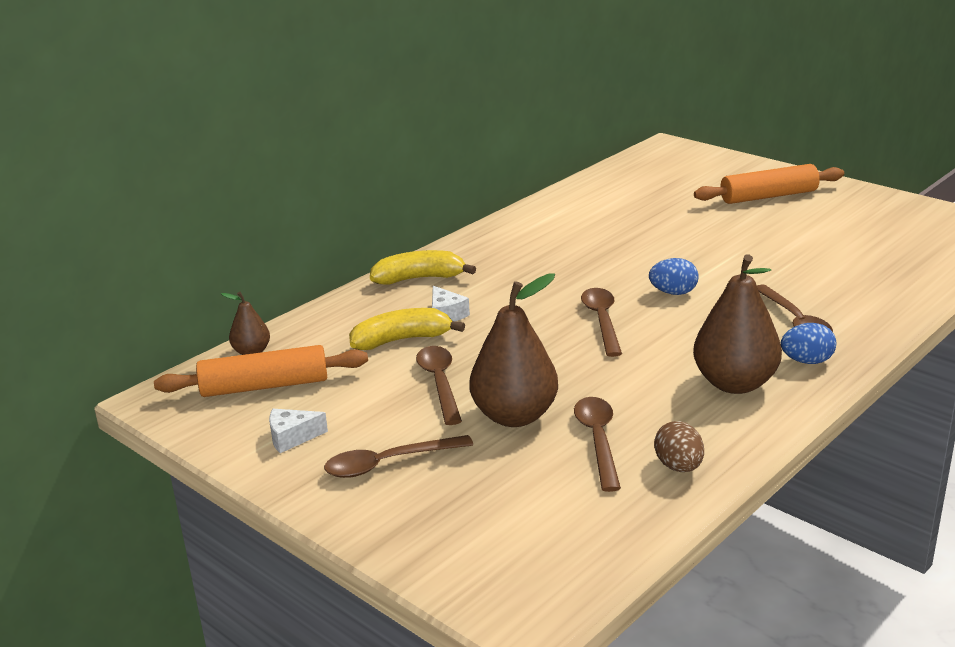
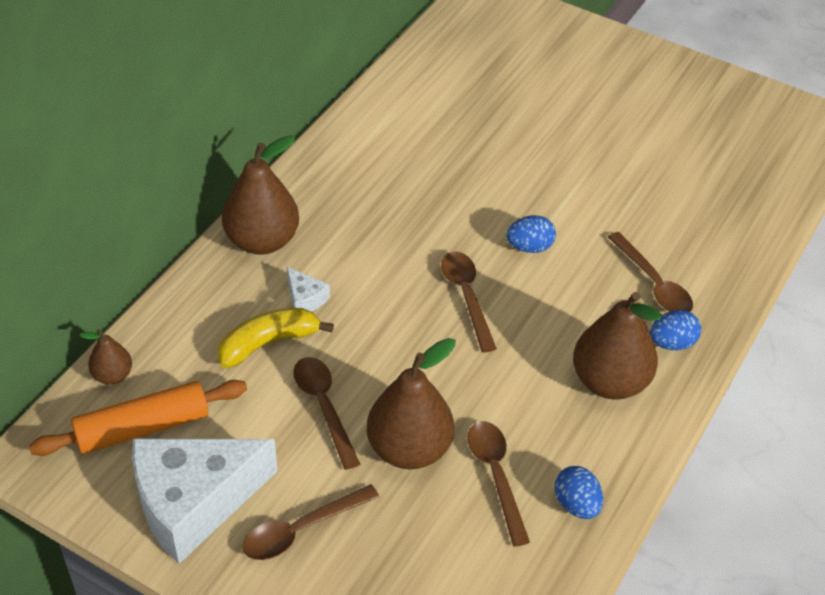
camera: 15 degrees left, 20 degrees up
(292, 437) = (194, 502): white cheese -> white cheese, size x2.48
(419, 278) = (262, 241): yellow banana -> brown pear
(678, 467) = (576, 504): brown egg -> blue egg
(768, 196) = (600, 80): orange rolling pin -> none

